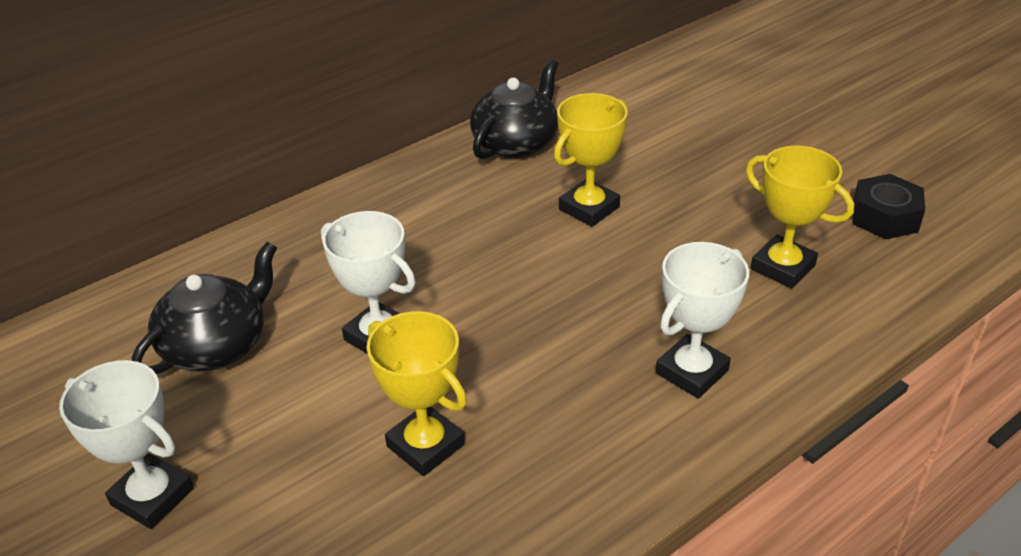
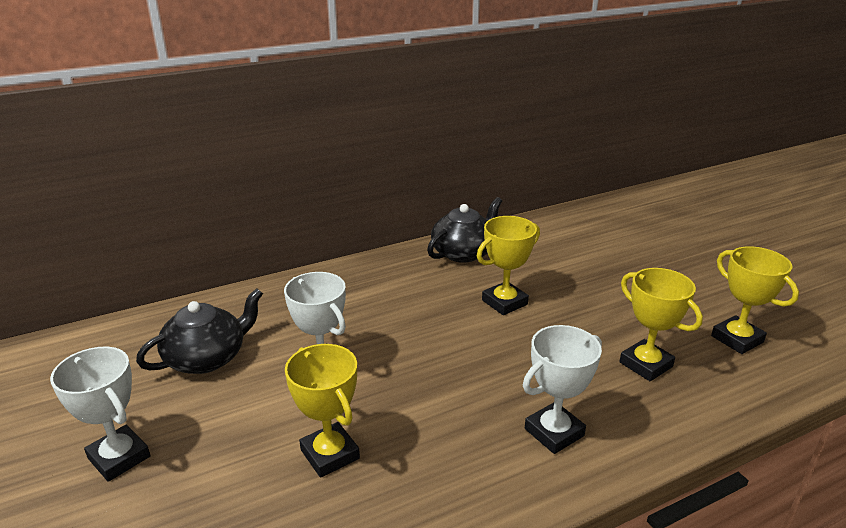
camera: 10 degrees right, 10 degrees down
(884, 217) = (737, 339): black nut -> yellow trophy

